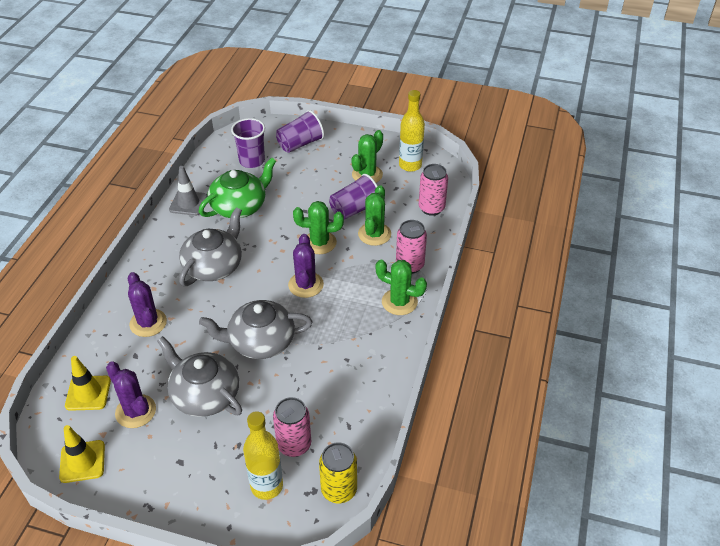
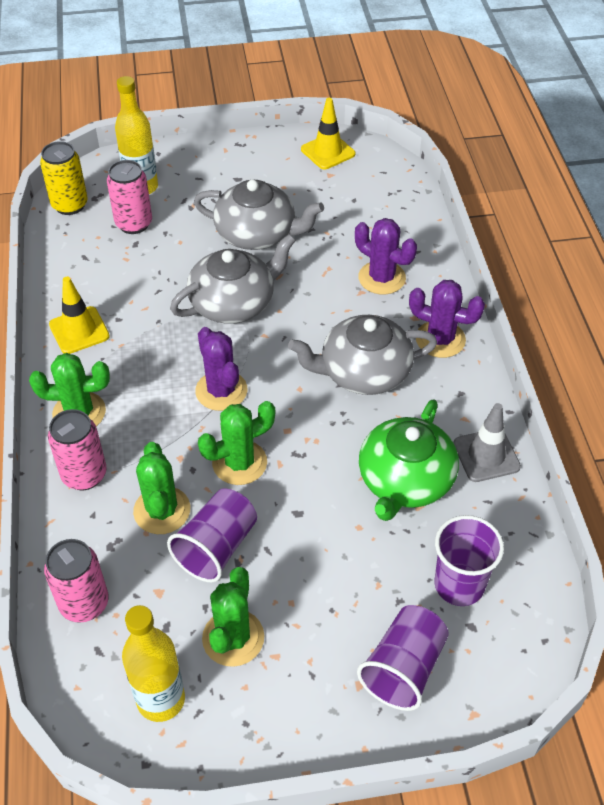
camera: 155 degrees right, 5 degrees up
(88, 393) = (377, 198): yellow traffic cone -> yellow traffic cone (79, 330)
(135, 411) = (315, 199): purple cactus -> purple cactus (440, 339)
(214, 266) = (363, 372): grey teapot -> grey teapot turned 75 degrees clockwise

